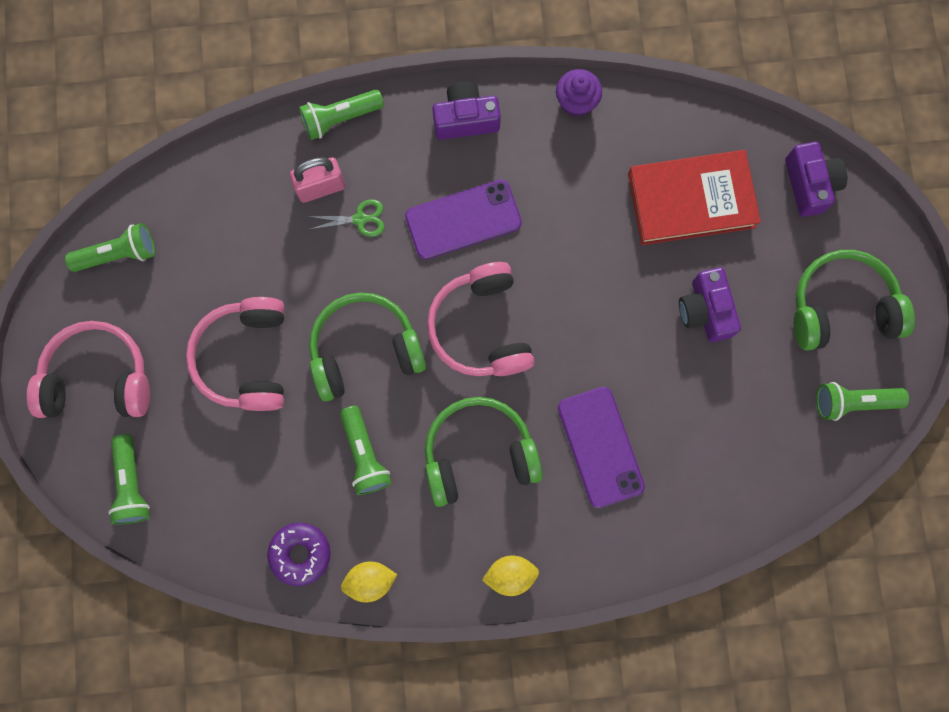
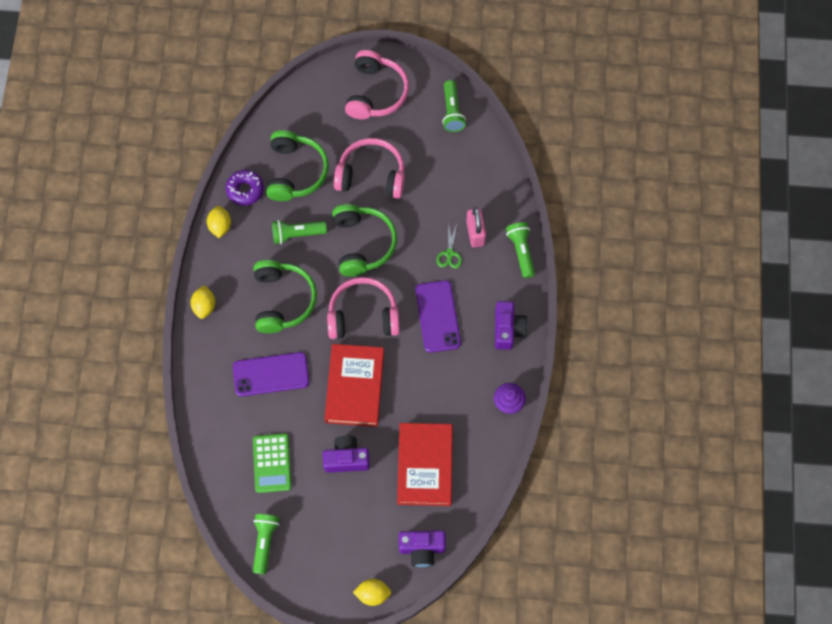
camera: 100 degrees right, 10 degrees down
(131, 484) = (307, 104): green flashlight -> none
(595, 319) = (354, 387): none -> red book
(735, 416) = (272, 463): none -> green calculator
(841, 307) = (330, 550): green headphones -> green headphones (295, 172)
(887, 239) = (373, 594): none -> yellow lemon

